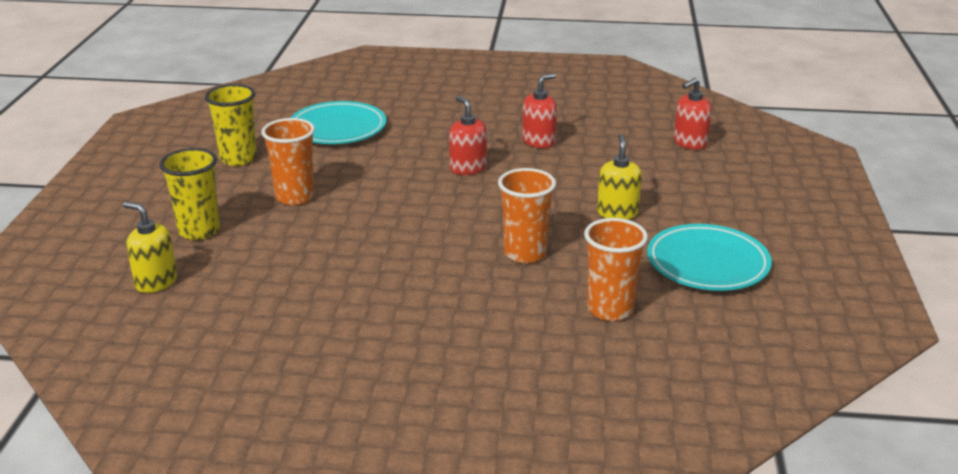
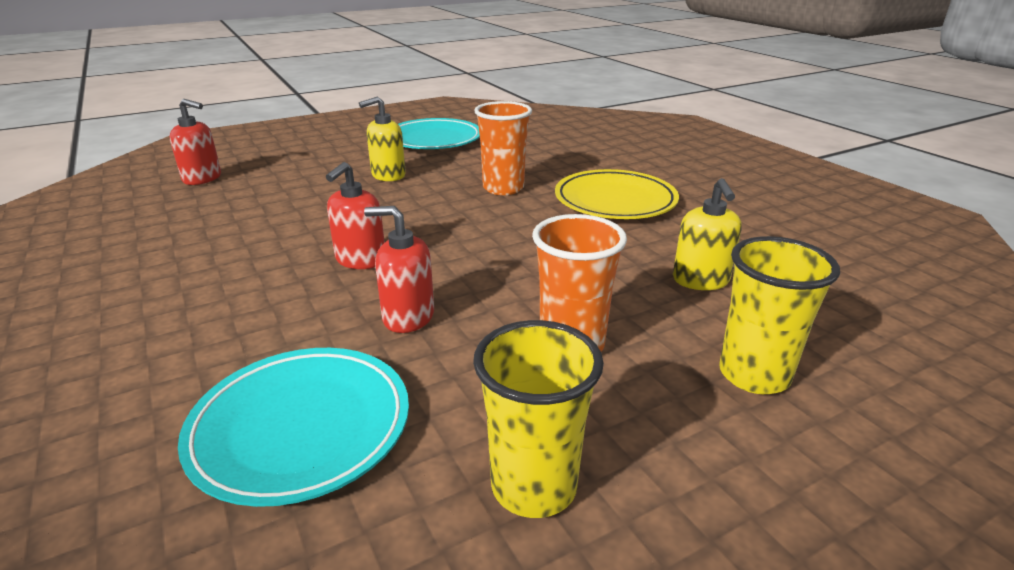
camera: 125 degrees left, 0 degrees up
(156, 282) = (868, 338): yellow soap dispenser -> yellow soap dispenser (700, 280)
(432, 294) = (615, 201): none -> yellow plate
(539, 141) = (245, 243): red soap dispenser -> red soap dispenser (408, 317)
(610, 309) = (534, 150): orange cup -> none

